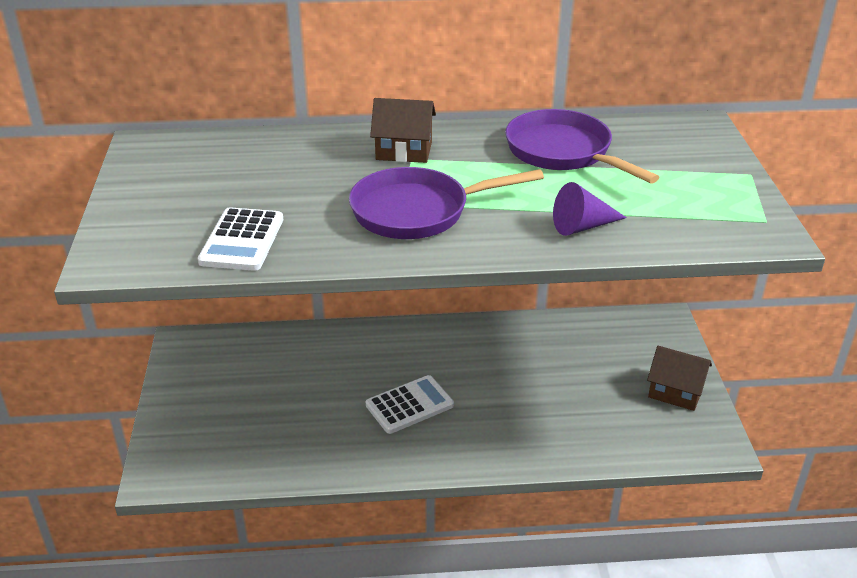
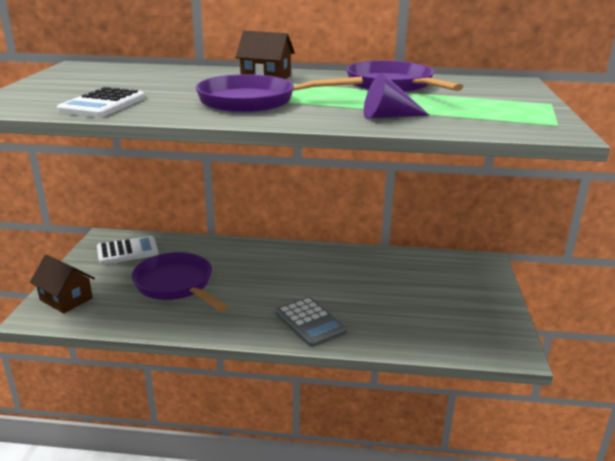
camera: 10 degrees right, 10 degrees down
(309, 406) = (177, 285): none -> purple pan
(409, 405) = (256, 293): white calculator -> white calculator (127, 251)
(487, 438) = (310, 322): none -> grey calculator
(675, 392) = (483, 309): brown house -> brown house (66, 299)

